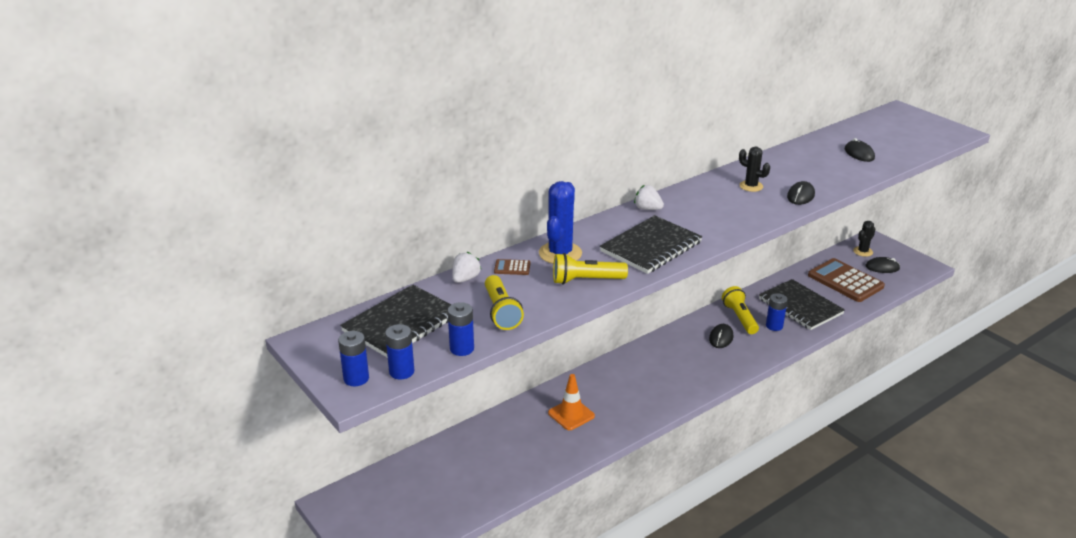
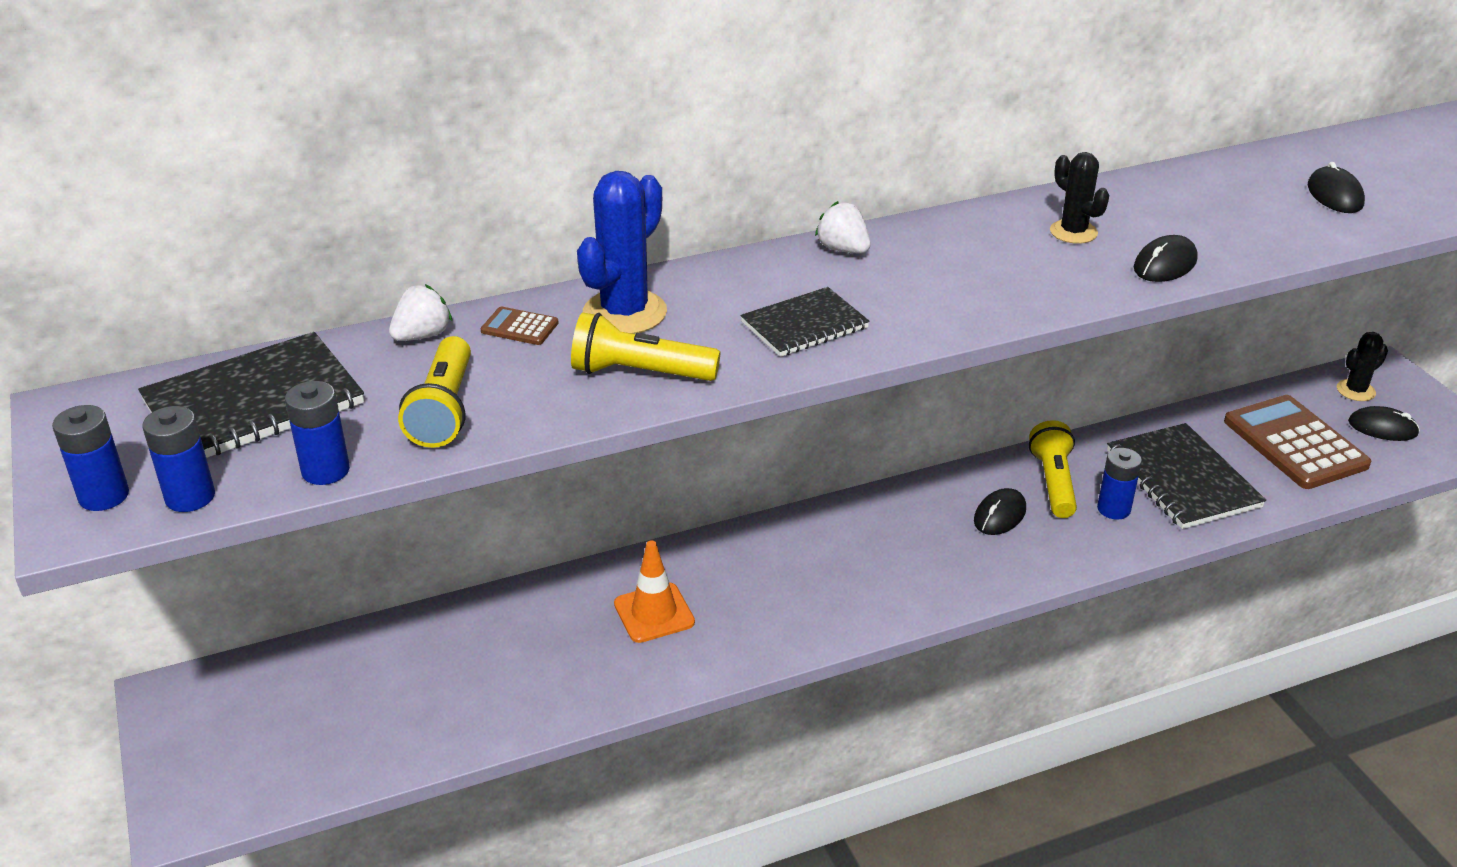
camera: 15 degrees right, 5 degrees up
(651, 247) = (804, 325): black notebook -> black notebook, size x0.61

